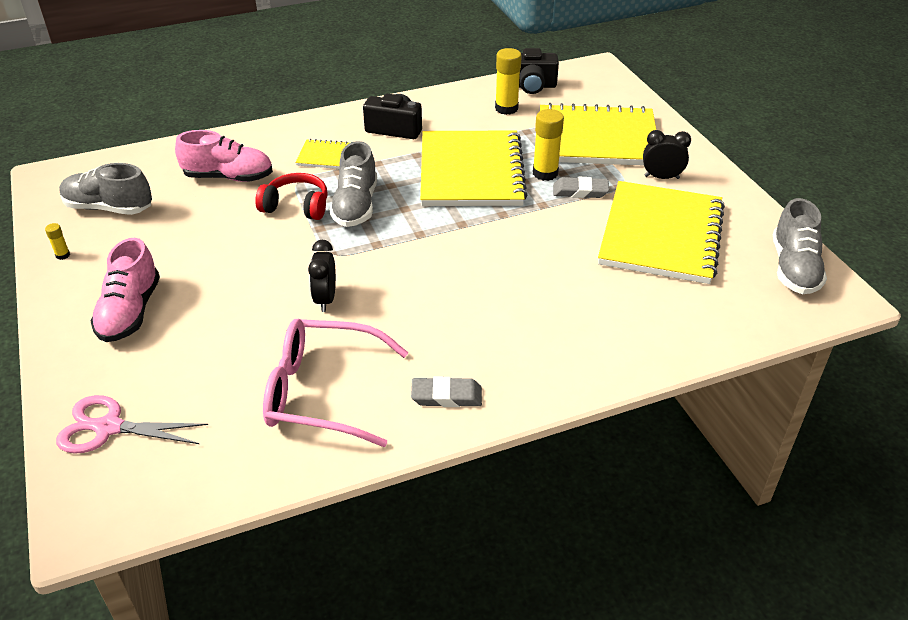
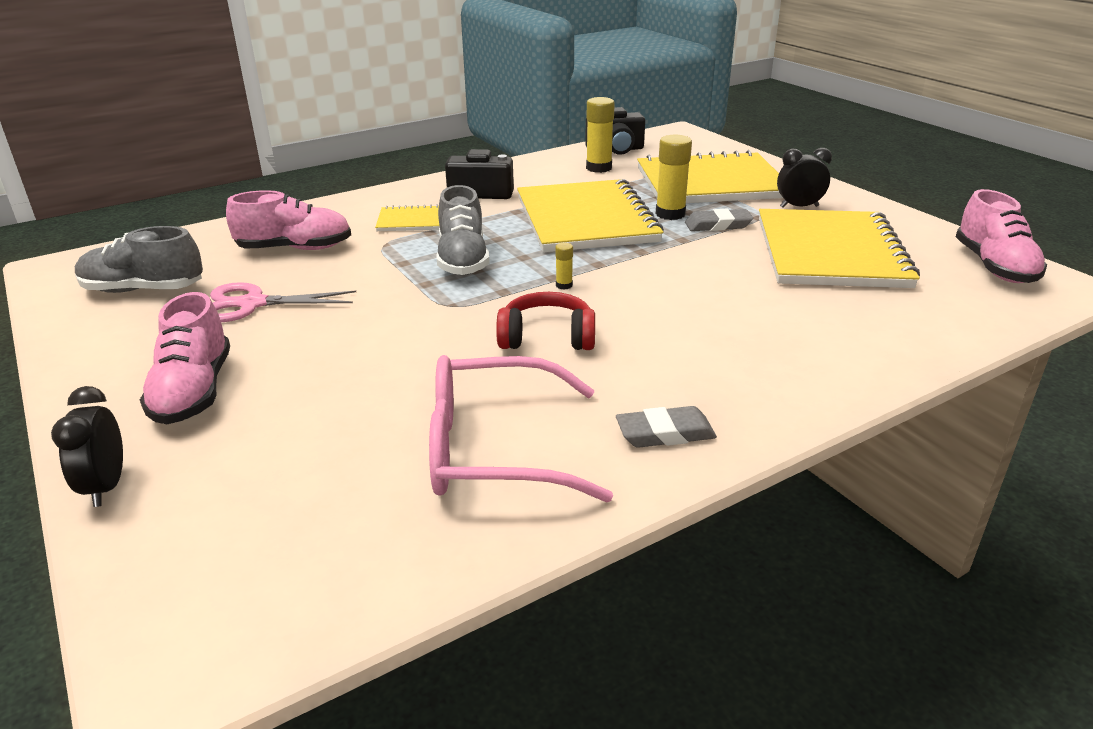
camera: 10 degrees left, 10 degrees down
(63, 255) = (86, 342): yellow glue stick -> yellow glue stick (564, 285)
(109, 427) = (187, 533): pink scissors -> pink scissors (253, 304)
(296, 206) = (389, 267): red headphones -> red headphones (547, 337)
(325, 299) = (460, 350): black clock -> black clock (106, 486)
(793, 268) = (994, 266): grey shoe -> pink shoe

